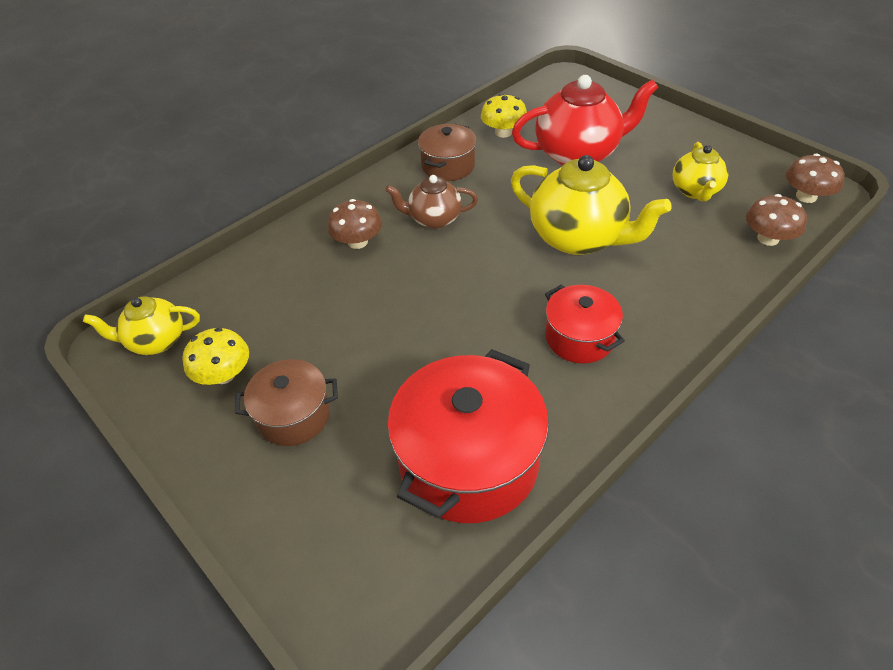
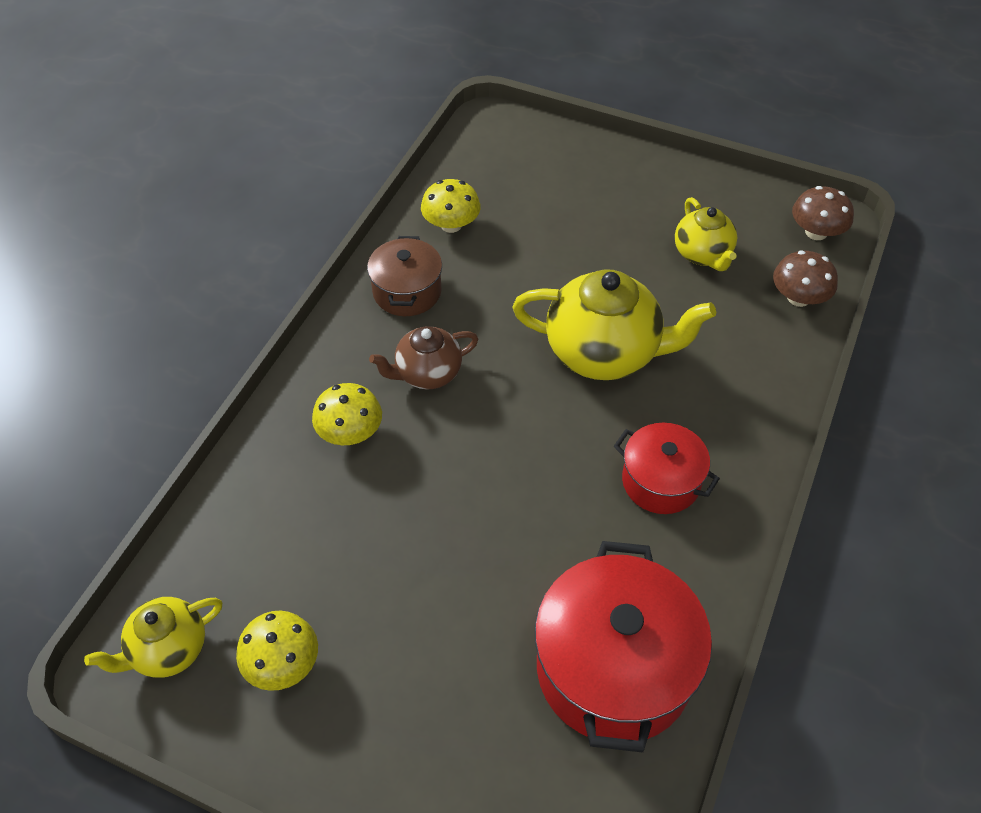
camera: 25 degrees left, 5 degrees up
(294, 415) = (396, 685): brown pot -> none
(358, 242) = (350, 432): brown mushroom -> yellow mushroom
(578, 153) = (553, 234): red teapot -> none

